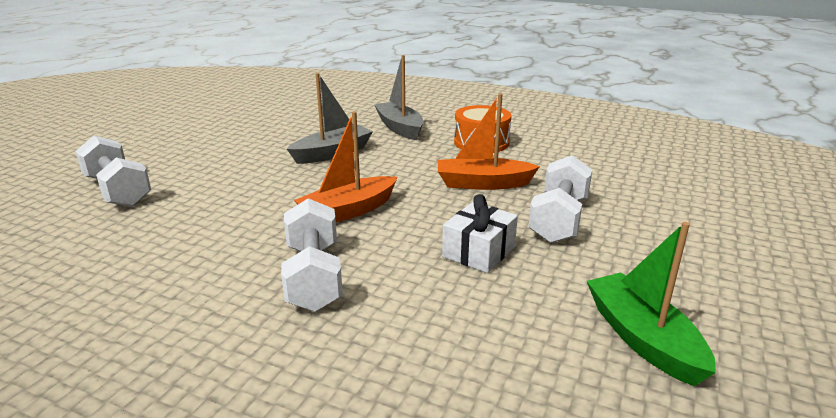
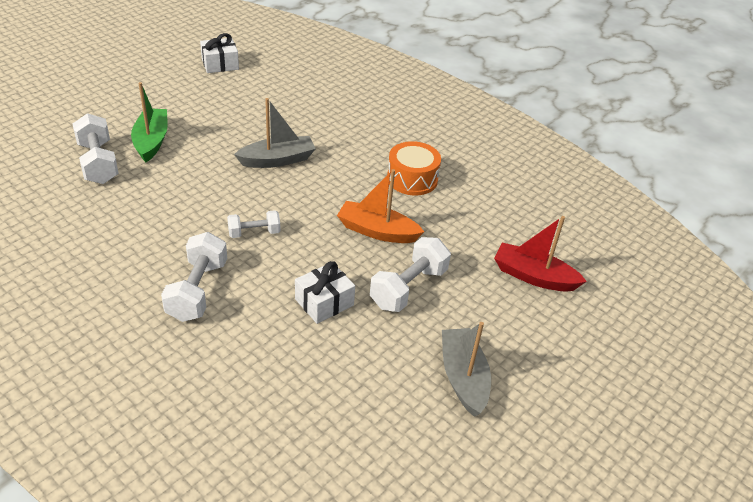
camera: 15 degrees right, 15 degrees up
(225, 103) = (220, 64): none -> white gift
(348, 211) = (254, 233): orange boat -> white dumbbell
(400, 128) = (353, 140): grey boat -> grey boat (463, 377)
(642, 339) = (380, 409): green boat -> green boat (151, 141)
(668, 185) = (533, 276): none -> red boat

